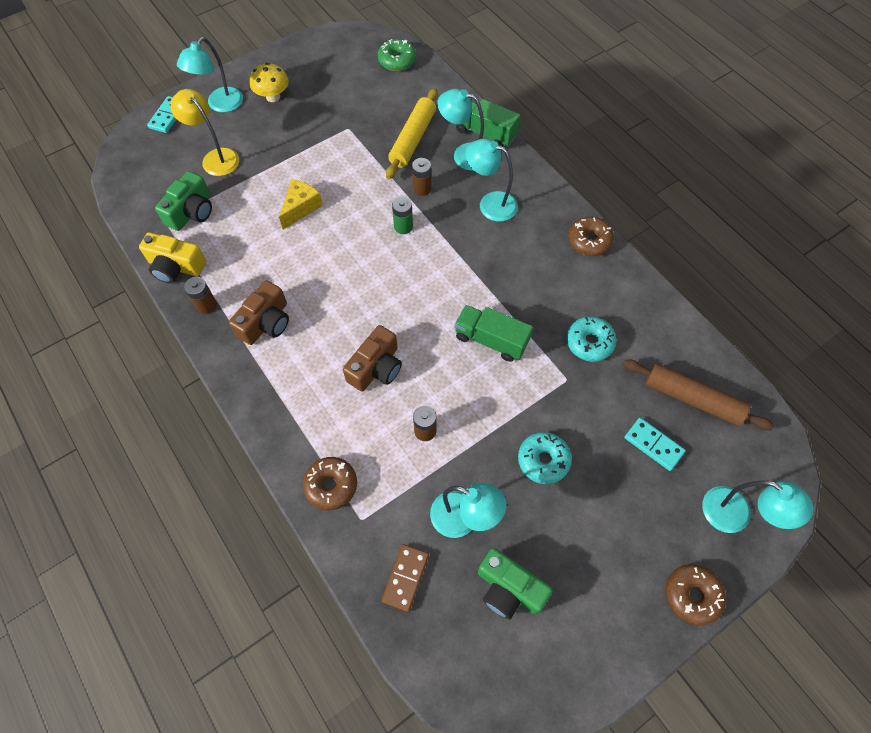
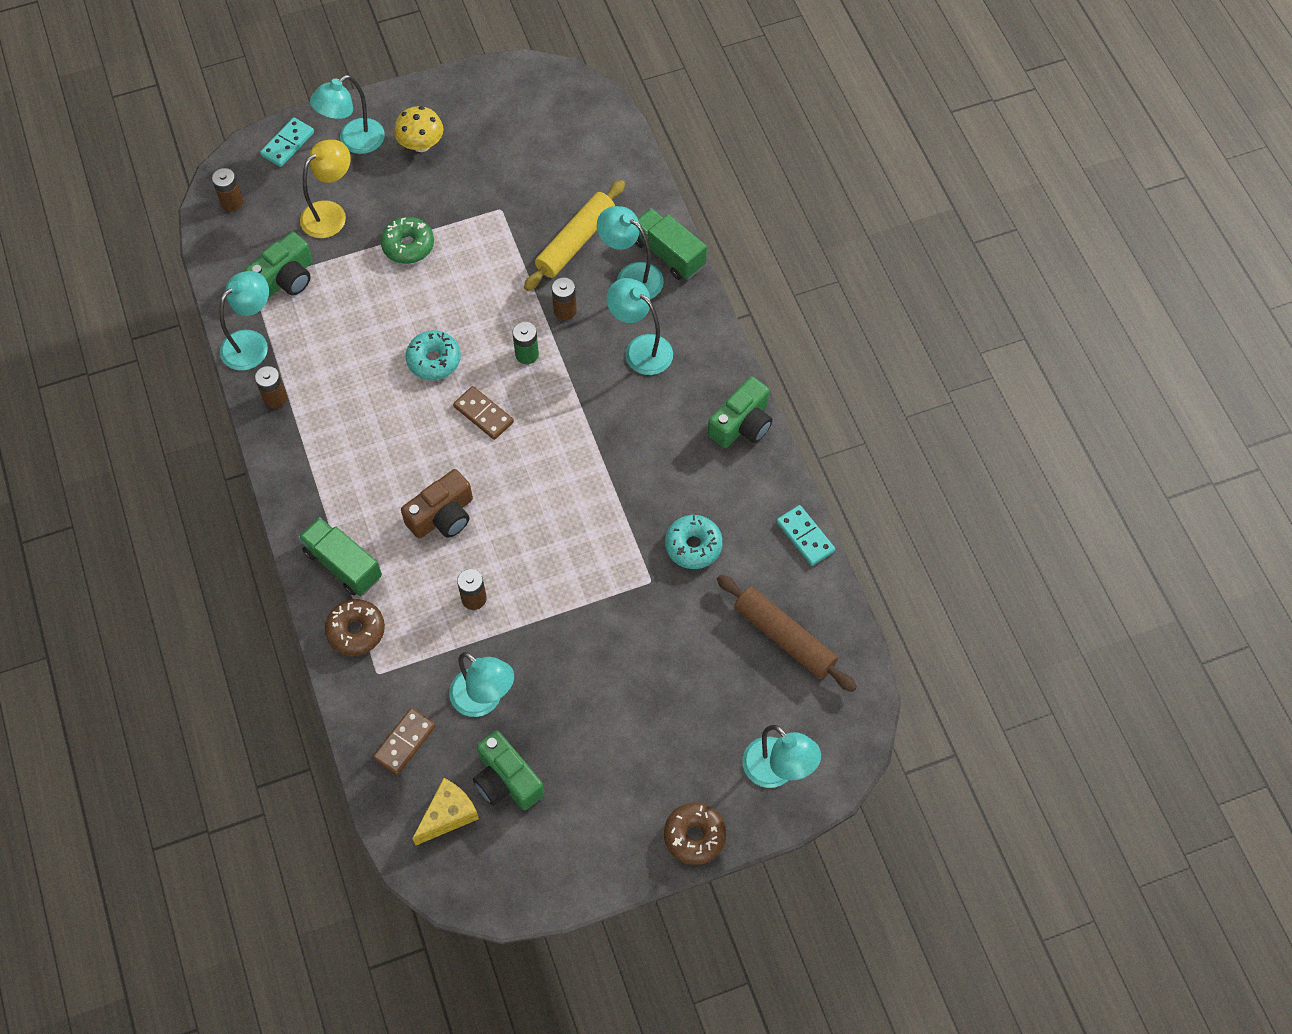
camera: 15 degrees right, 0 degrees up
(133, 165) = (232, 202): none -> brown battery
(176, 266) = (252, 343): yellow camera -> turquoise lamp
(215, 157) = (331, 213): yellow lamp -> yellow lamp turned 75 degrees clockwise
(266, 322) = (336, 434): brown camera -> none
(301, 208) = (413, 302): yellow cheese -> yellow cheese (448, 815)
(384, 279) = (483, 414): none -> brown domino
(397, 61) = (591, 126): green donut -> green donut (408, 245)
(491, 340) = (581, 516): green truck -> green truck (343, 565)
(543, 460) = (591, 662): turquoise donut -> turquoise donut (434, 360)
(589, 241) = (742, 424): brown donut -> green camera
(653, 445) = (719, 676): turquoise domino -> turquoise domino (805, 536)

